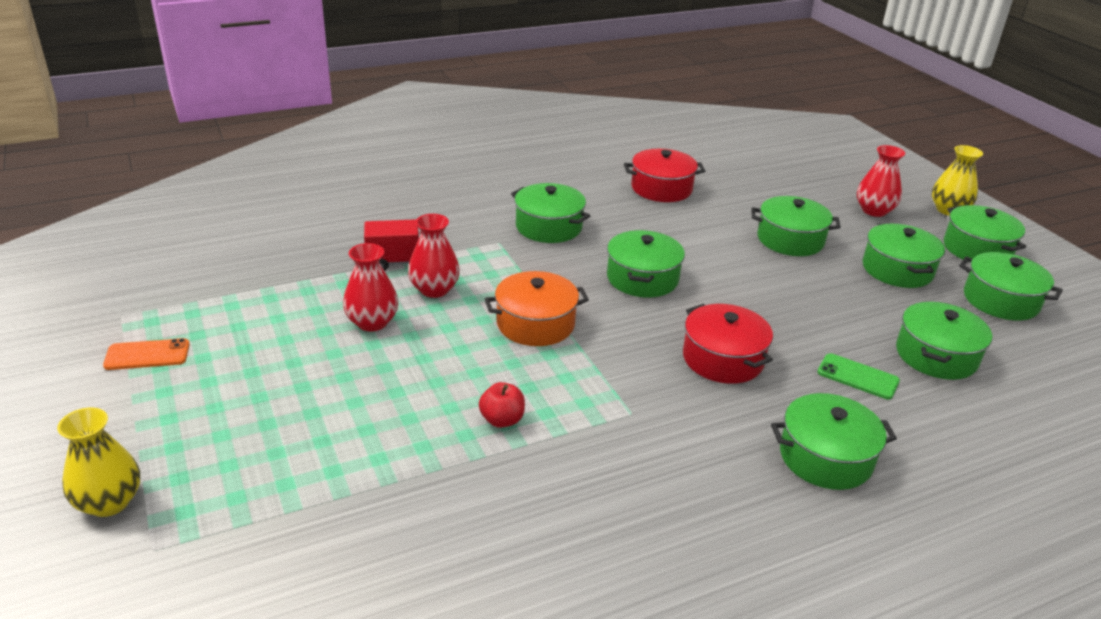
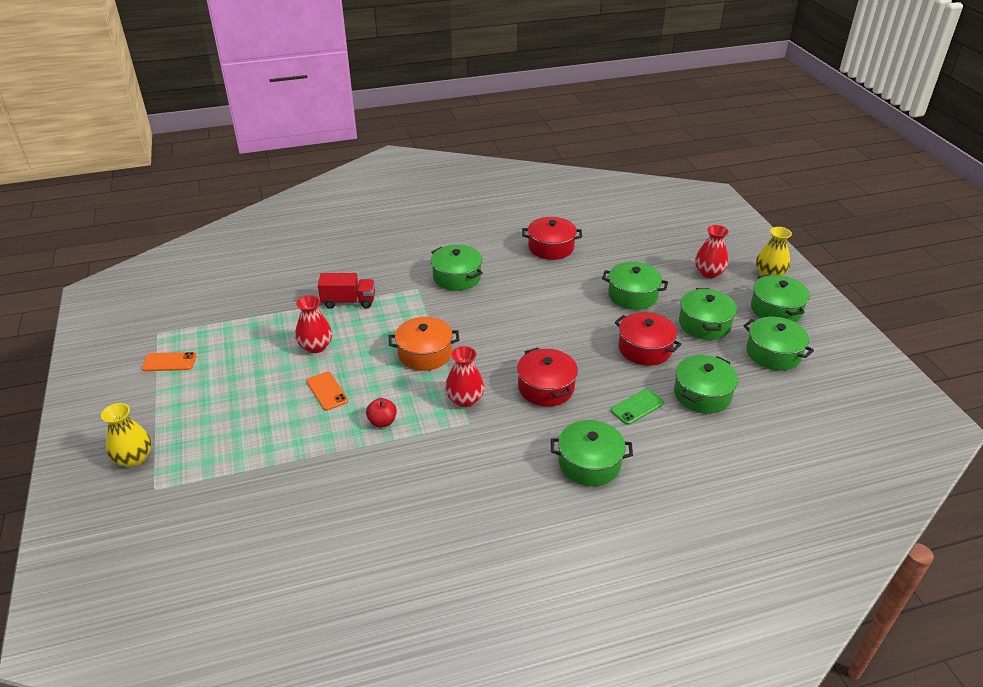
camera: 10 degrees right, 5 degrees up
(405, 382) = (327, 391): none -> orange phone
(434, 289) = (363, 324): red vase -> red vase (465, 399)
(642, 278) = (511, 322): green pot -> none
(834, 303) = (645, 349): none -> red pot
(857, 377) = (637, 407): green phone -> green phone turned 75 degrees counterclockwise

